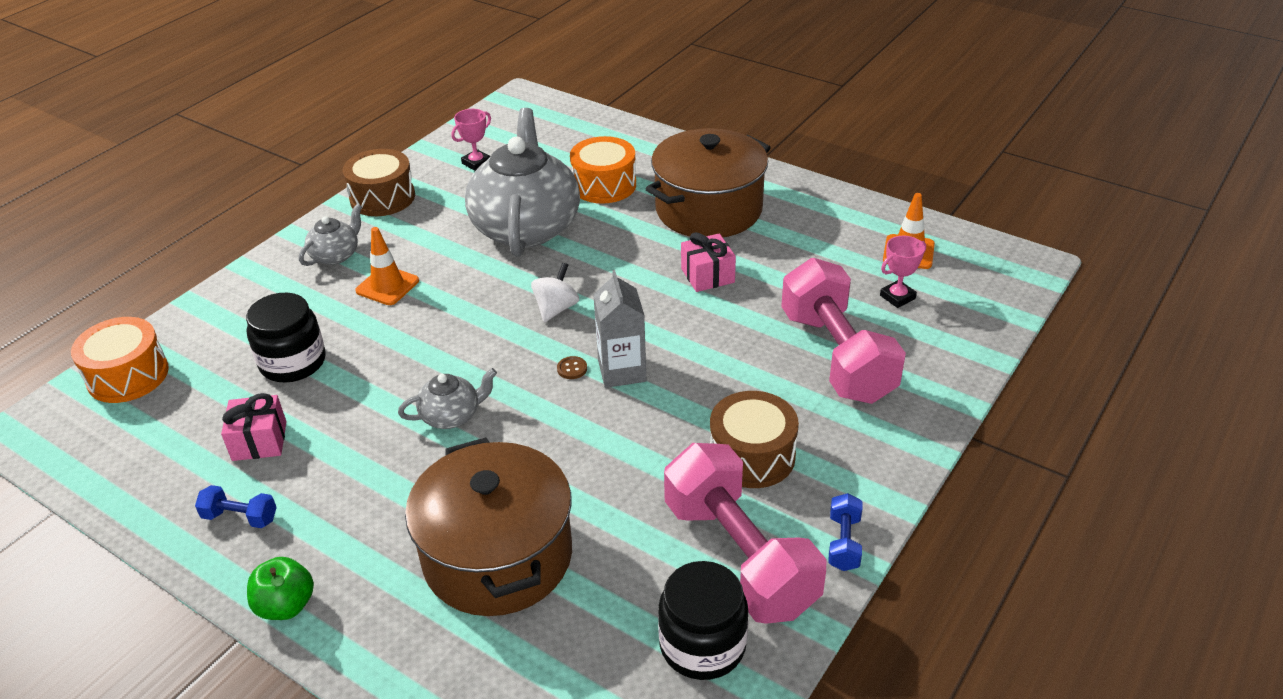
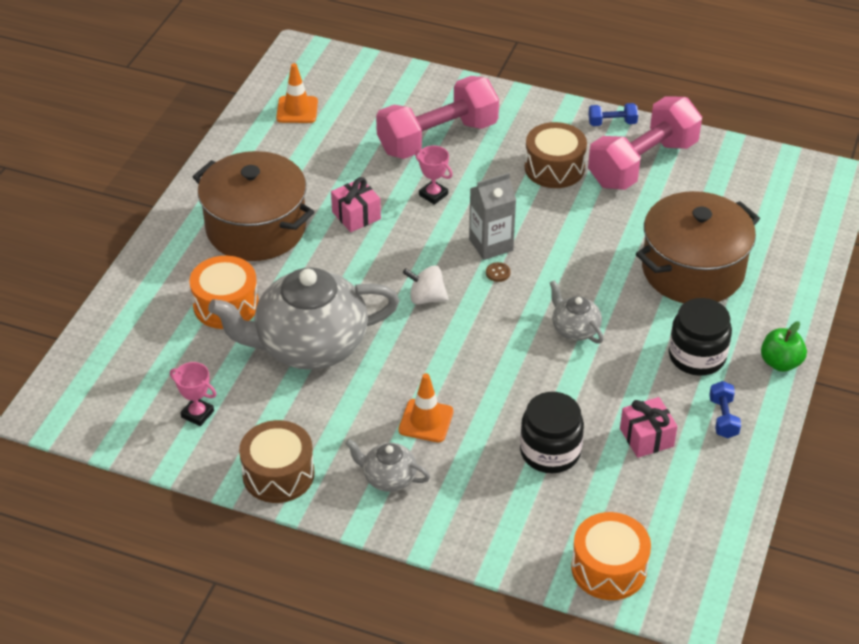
camera: 105 degrees left, 5 degrees up
(702, 645) = (713, 170): black jar -> black jar (697, 356)
(897, 297) = (358, 113): pink trophy -> pink trophy (433, 195)

